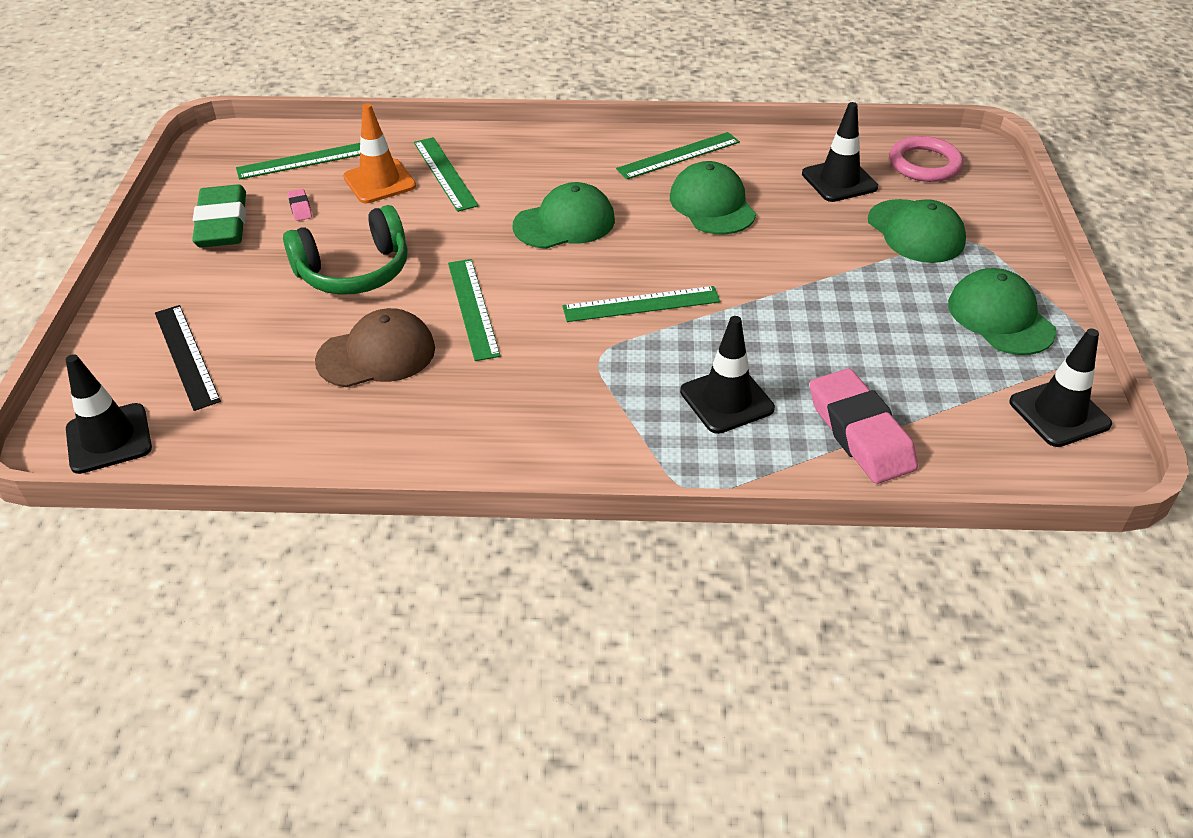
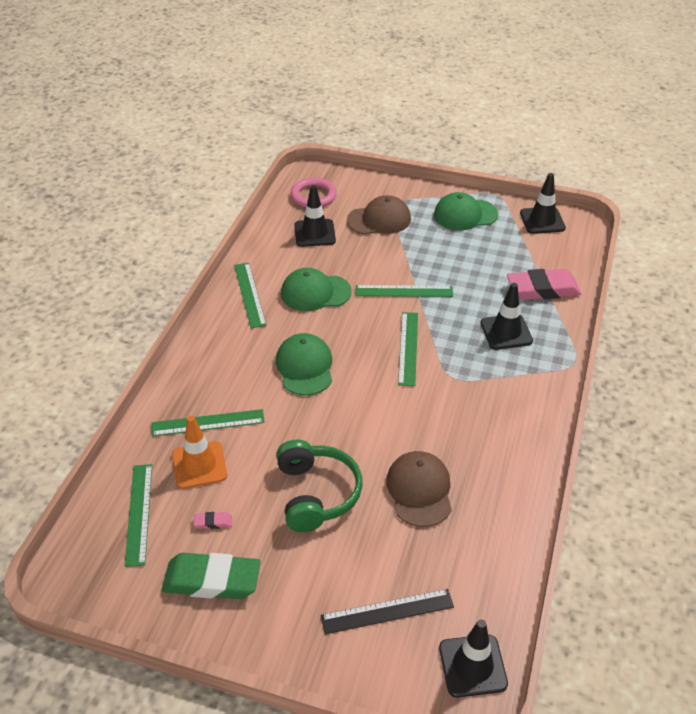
camera: 75 degrees left, 0 degrees up
(472, 308) = (384, 431): green ruler -> green ruler (404, 291)
(915, 231) = (379, 219): green cap -> brown cap

